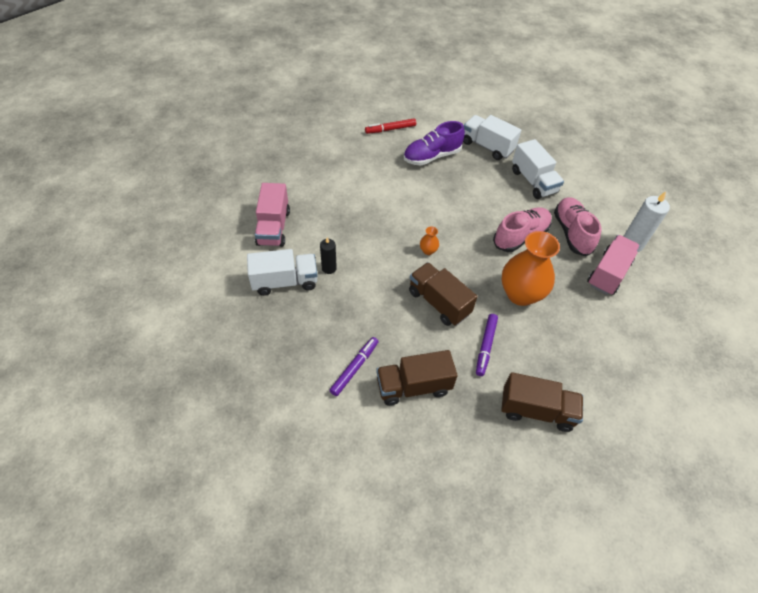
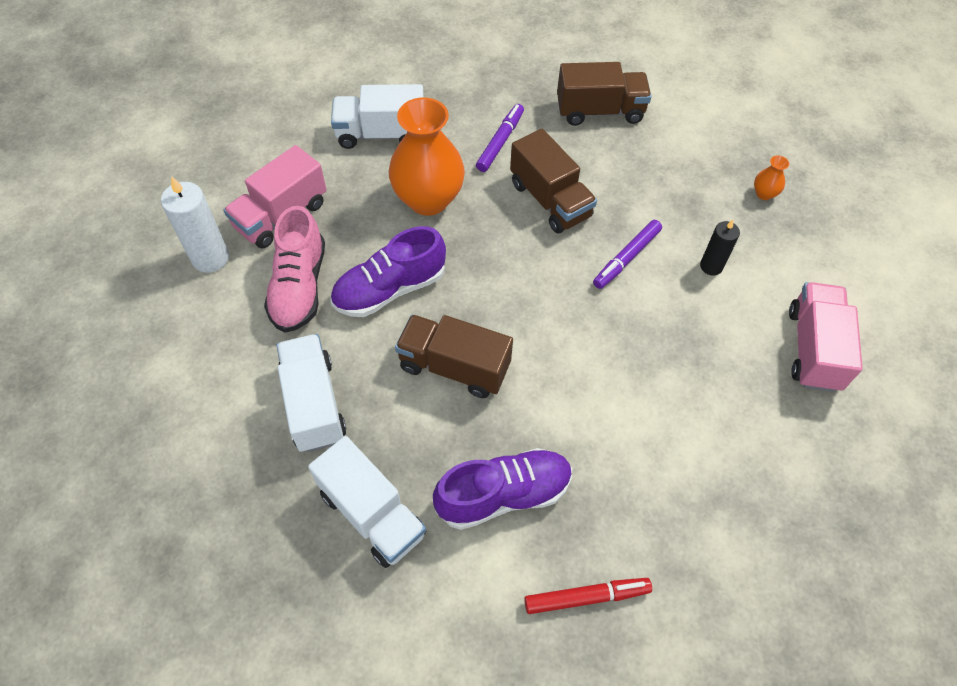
camera: 170 degrees left, 5 degrees up
(285, 282) = (776, 252): white truck -> white truck (381, 134)
(354, 368) = (670, 136): purple marker -> purple marker (626, 258)
(428, 251) = (551, 279): orange vase -> orange vase (764, 194)
(520, 236) = (390, 289): pink shoe -> purple shoe
(536, 410) = (462, 76): brown truck -> brown truck (454, 367)

